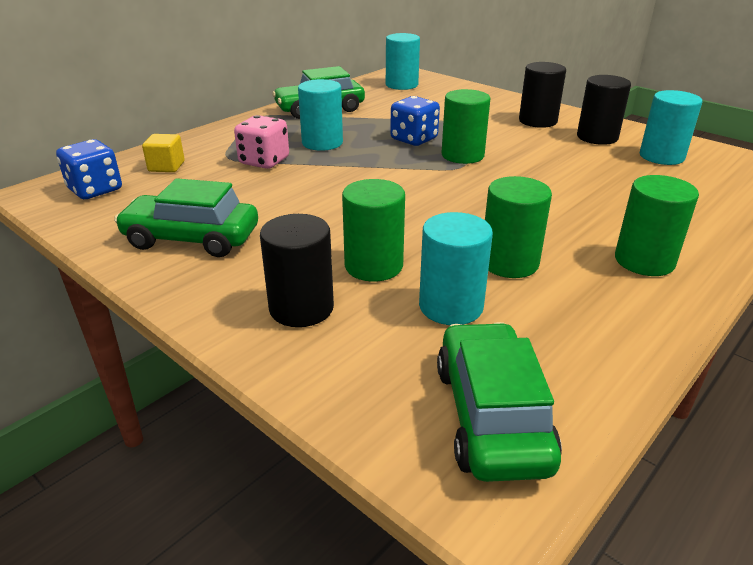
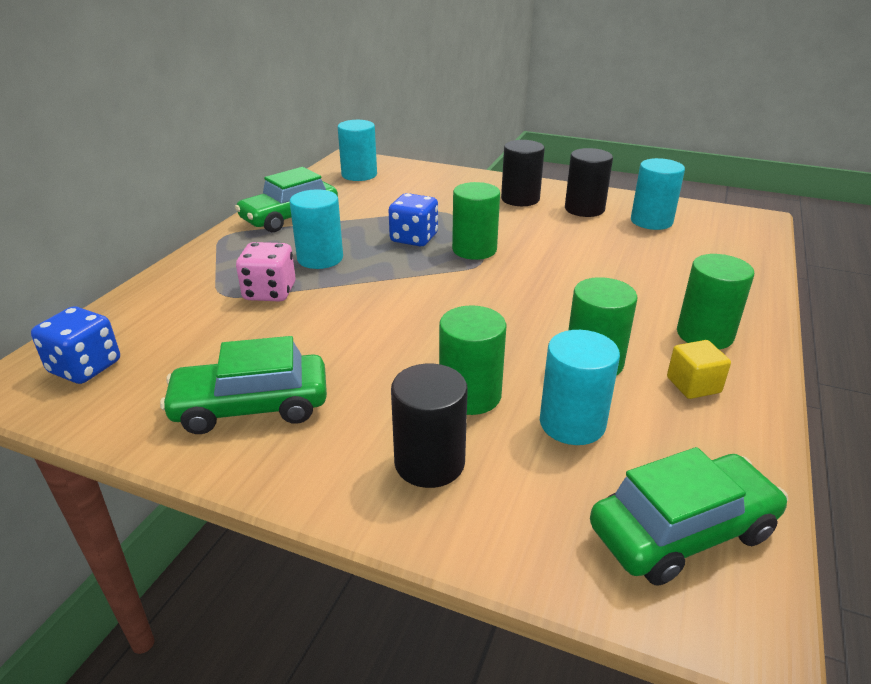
camera: 20 degrees left, 0 degrees up
(166, 166) = (156, 319): yellow cube -> yellow cube (693, 385)
(491, 416) = (682, 531): green car -> green car turned 90 degrees clockwise

